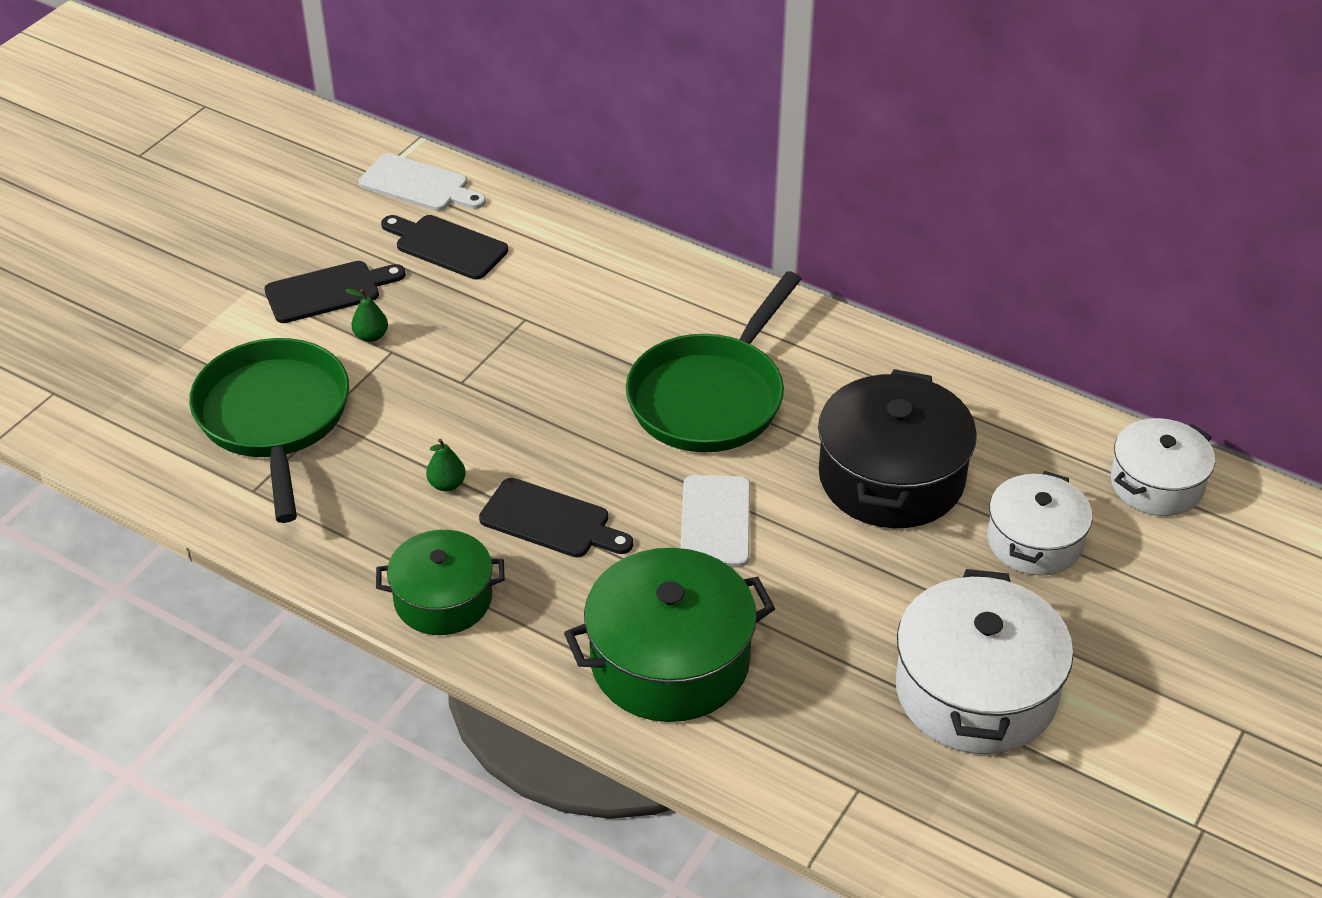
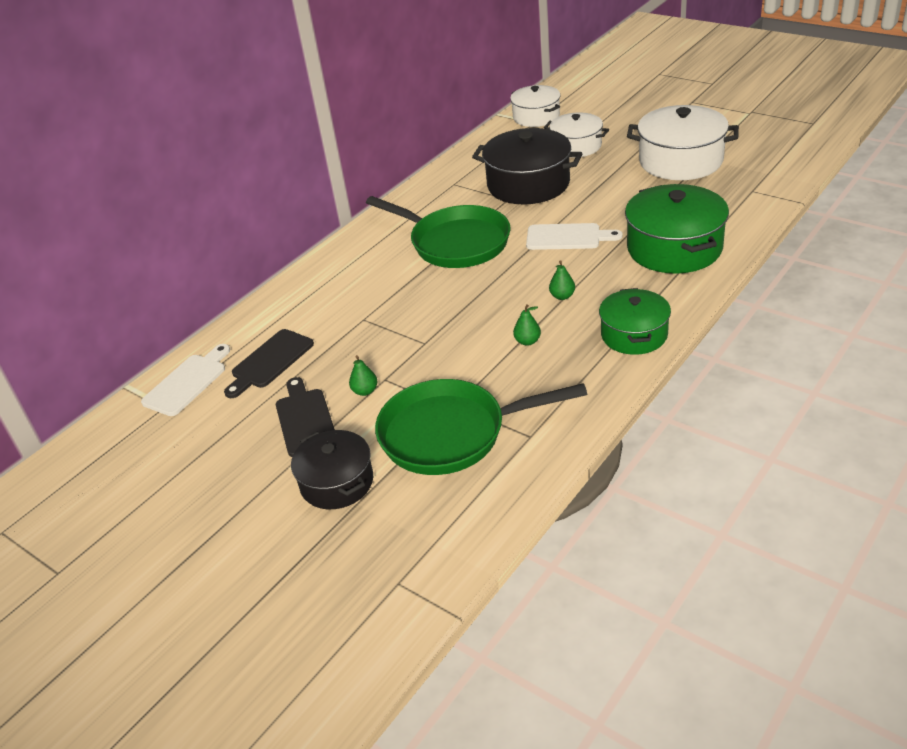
camera: 80 degrees left, 5 degrees down
(214, 330) = (337, 482): none -> black pot
(551, 521) = (562, 296): black cutting board -> green pear

